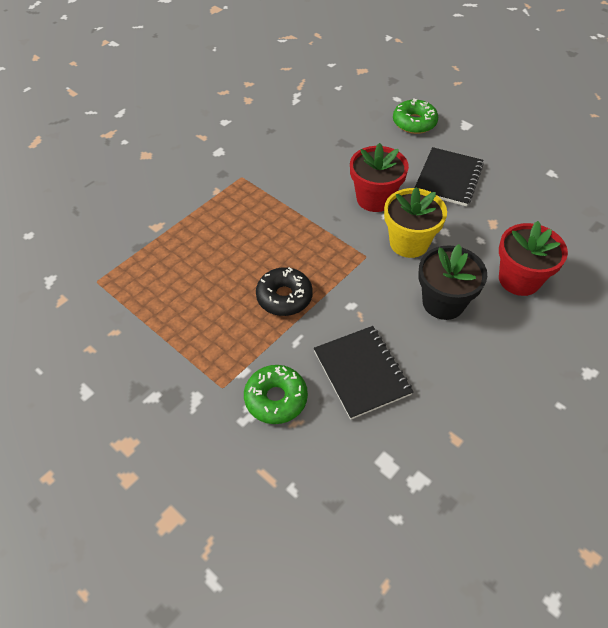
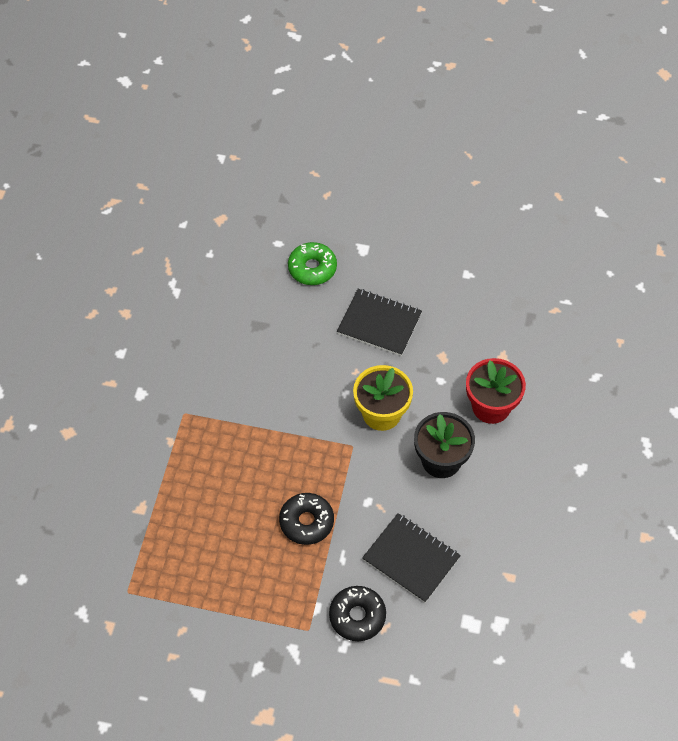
camera: 30 degrees left, 5 degrees up
(276, 398) = (357, 616): green donut -> black donut
(375, 199) = (325, 379): red flower pot -> none
(448, 178) = (379, 323): black notebook -> black notebook turned 60 degrees counterclockwise

